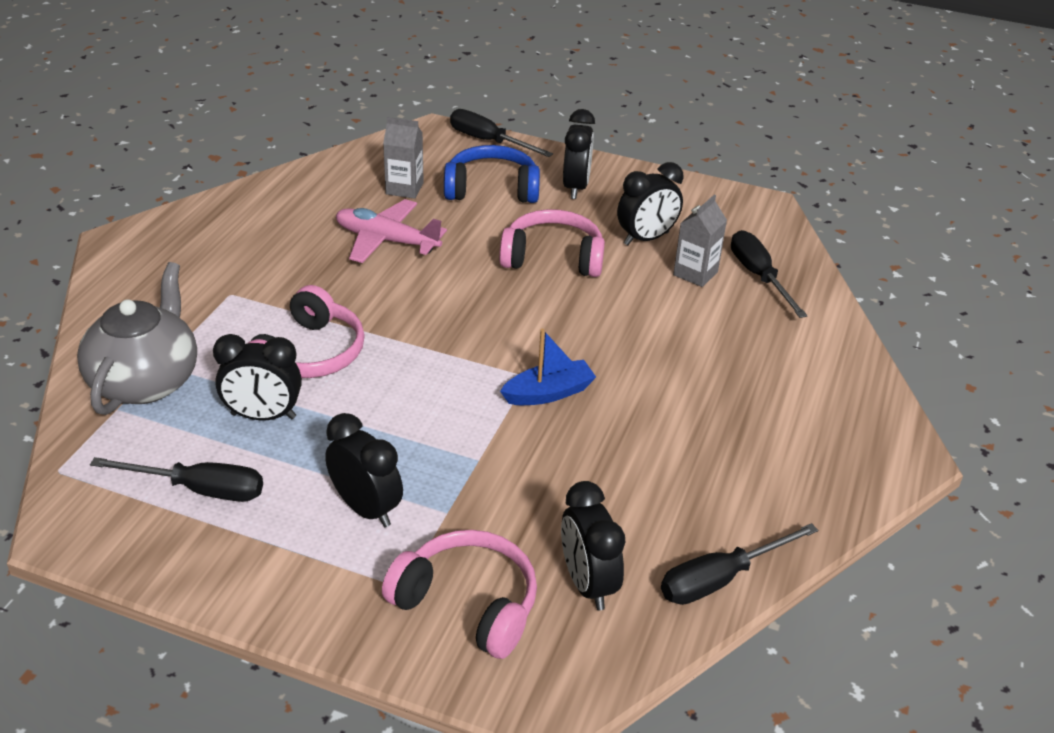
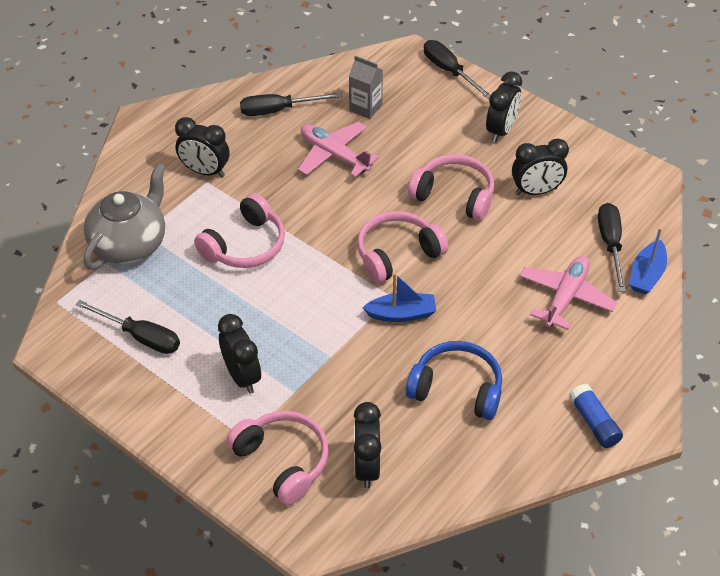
camera: 20 degrees right, 10 degrees up
(263, 416) = (198, 289): black clock -> black clock (205, 171)
(492, 189) = (433, 120): blue headphones -> blue headphones (457, 389)
(512, 329) = (397, 254): none -> pink headphones
(695, 273) = (560, 232): grey carton -> none
(720, 579) = (458, 486): black screwdriver -> black screwdriver (278, 110)
(737, 338) = (565, 297): none -> pink plane
(816, 299) = (646, 275): none -> blue boat
(846, 465) = (594, 422): none -> blue glue stick

